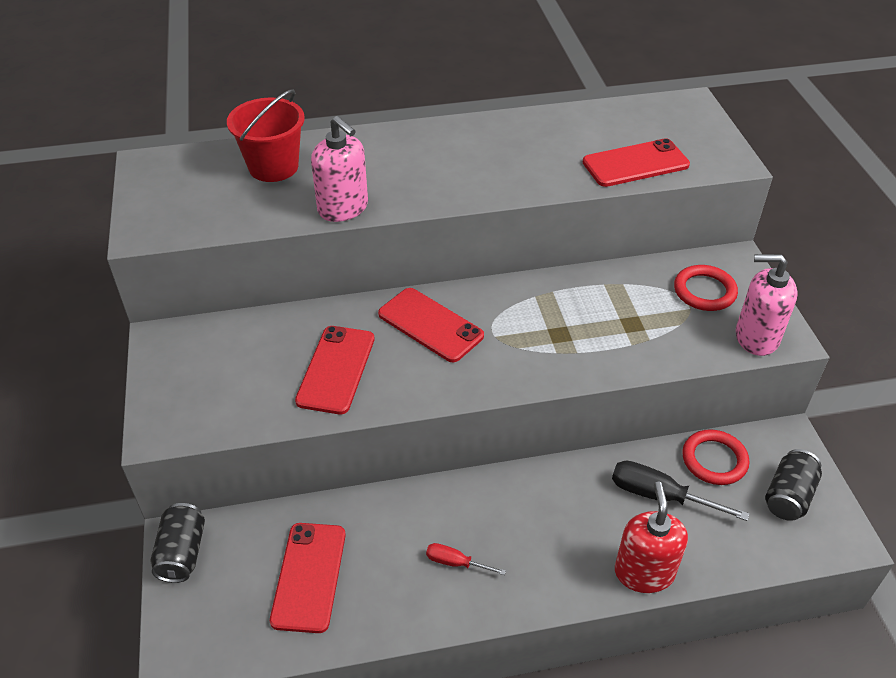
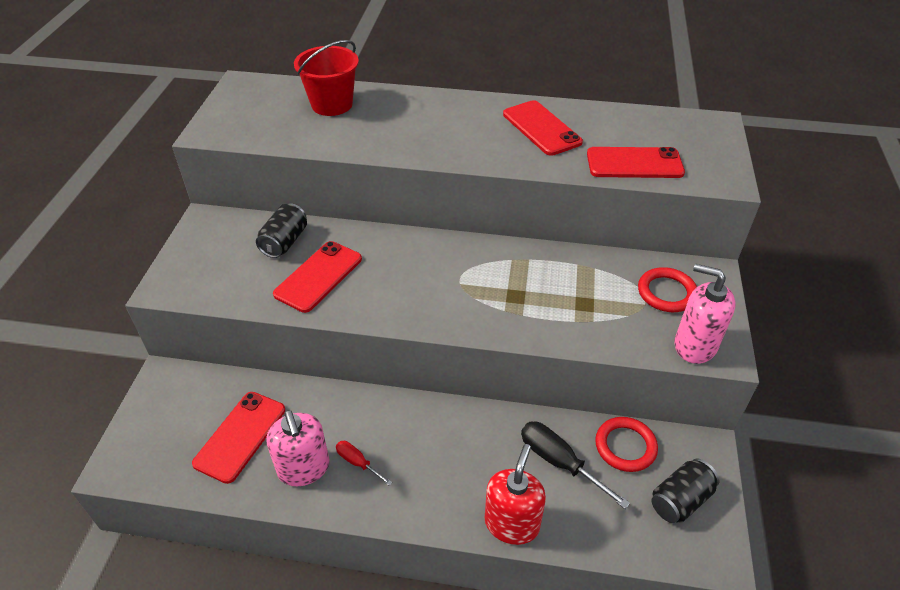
camera: 20 degrees right, 0 degrees up
(182, 553) = (160, 388): black can -> black can (284, 242)
(343, 208) = (366, 146): pink soap dispenser -> pink soap dispenser (304, 468)
(430, 325) = (411, 261): red phone -> red phone (541, 128)

